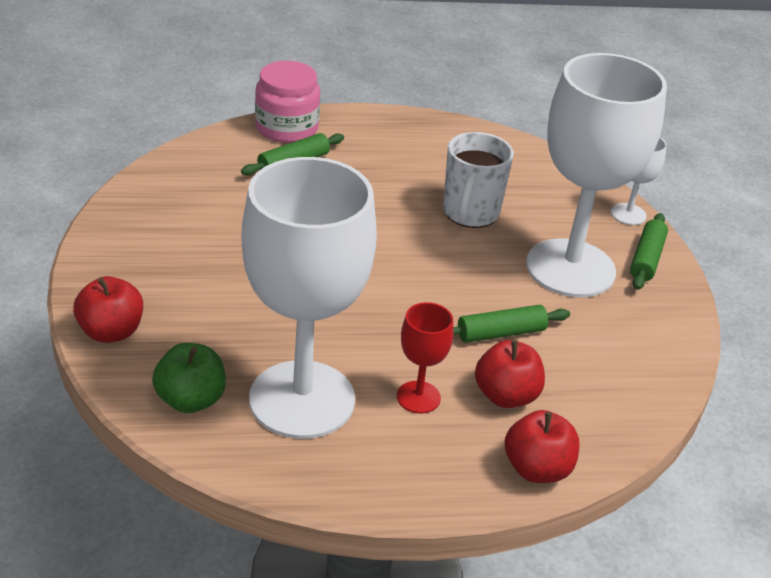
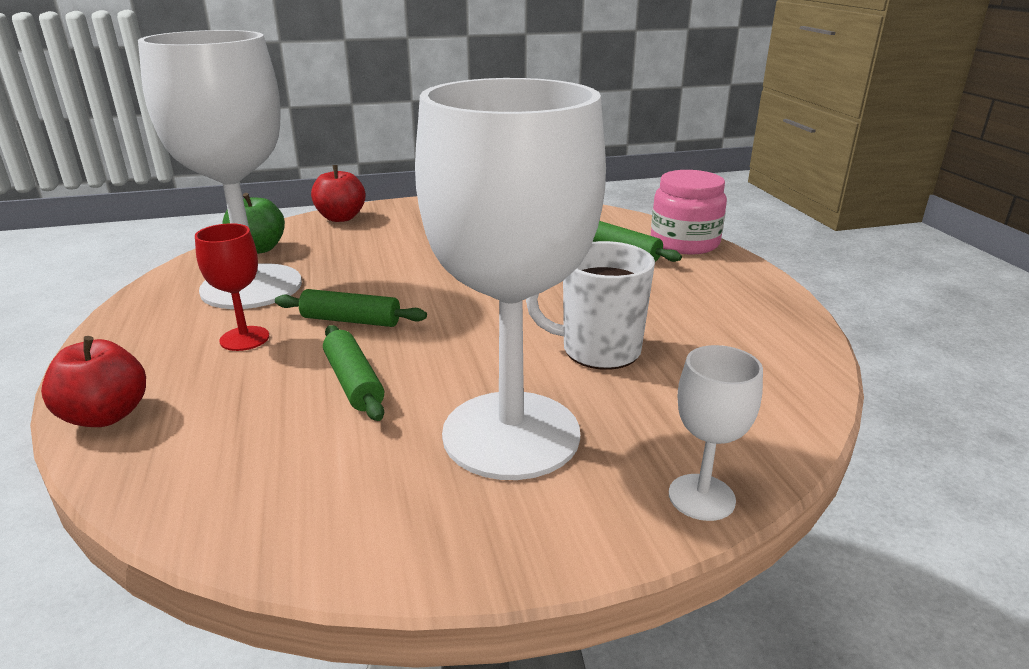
camera: 85 degrees right, 10 degrees down
(506, 396) = (237, 390): red apple -> none
(646, 259) = (573, 518): green rolling pin -> green rolling pin (351, 320)

